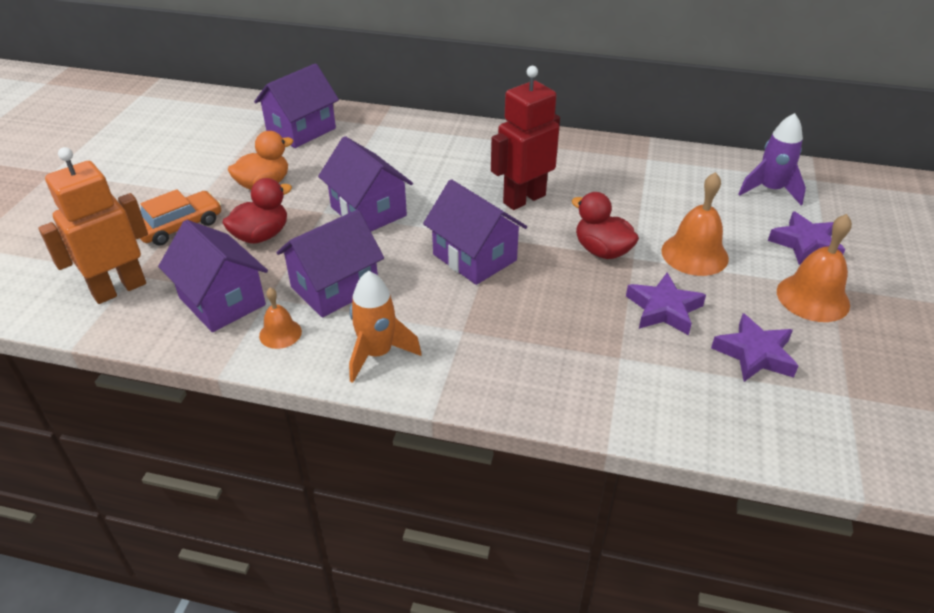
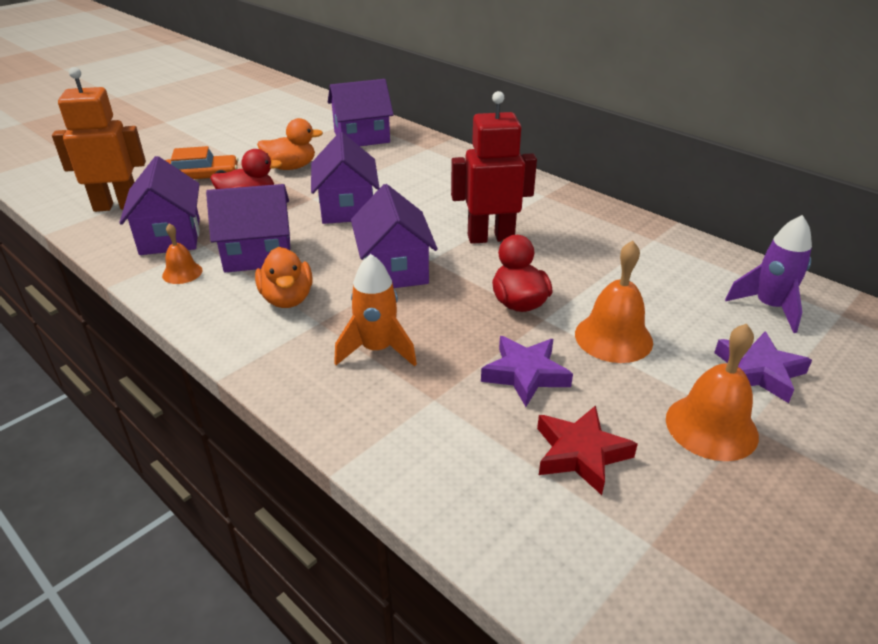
camera: 30 degrees right, 5 degrees down
(377, 354) = (233, 314): orange rocket -> orange rocket (377, 350)
(411, 320) = (287, 299): none -> orange duck
(755, 354) = (580, 454): purple star -> red star

